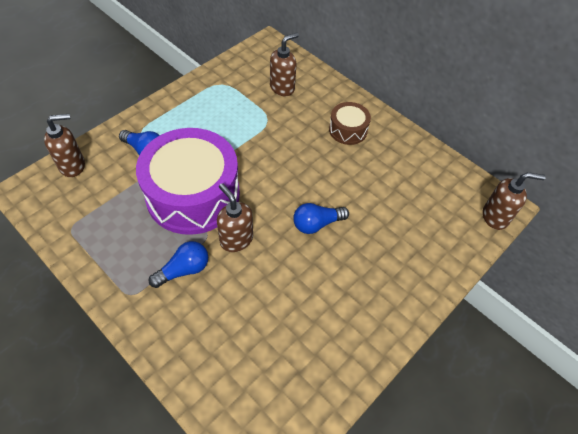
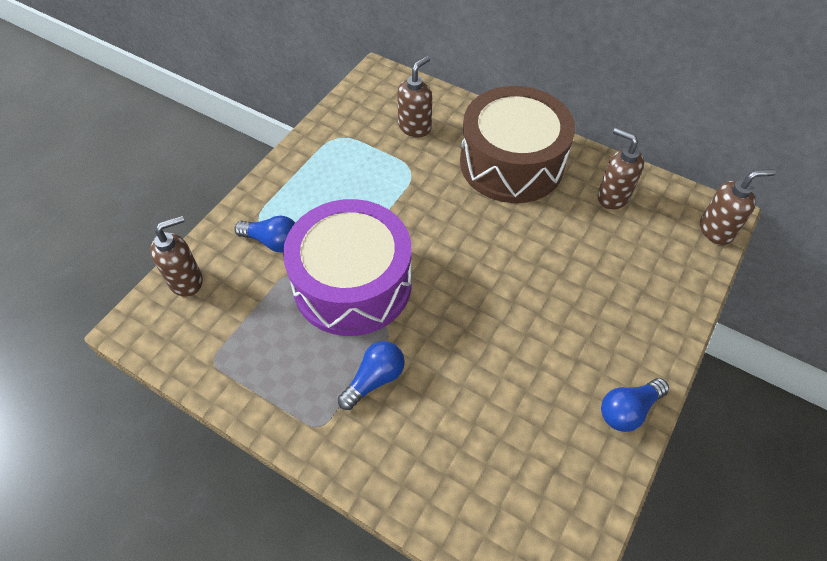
camera: 10 degrees left, 0 degrees up
(236, 239) = (425, 327): brown soap dispenser -> brown soap dispenser (612, 197)
(317, 224) = (515, 285): blue light bulb -> blue light bulb (628, 410)
(348, 130) = (511, 163): brown drum -> brown drum, size x2.16

